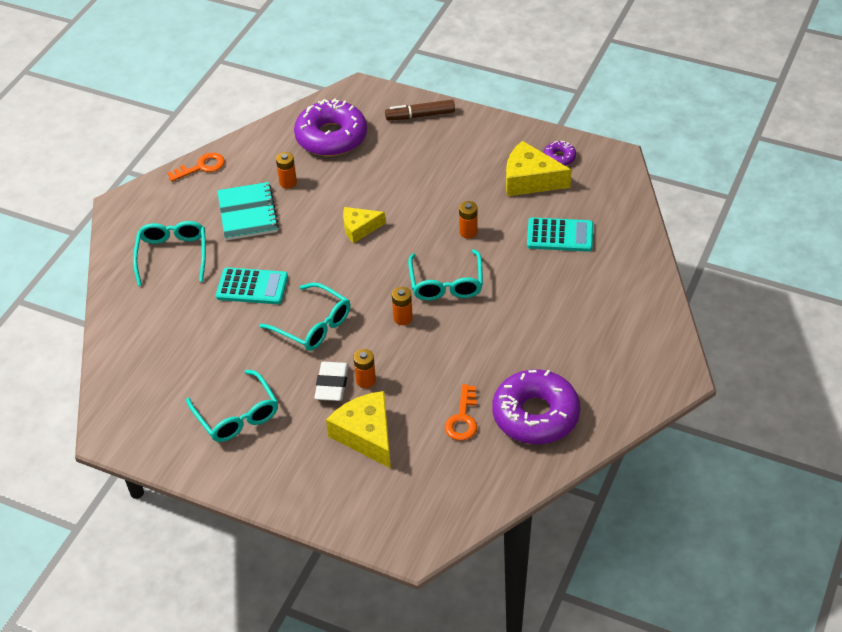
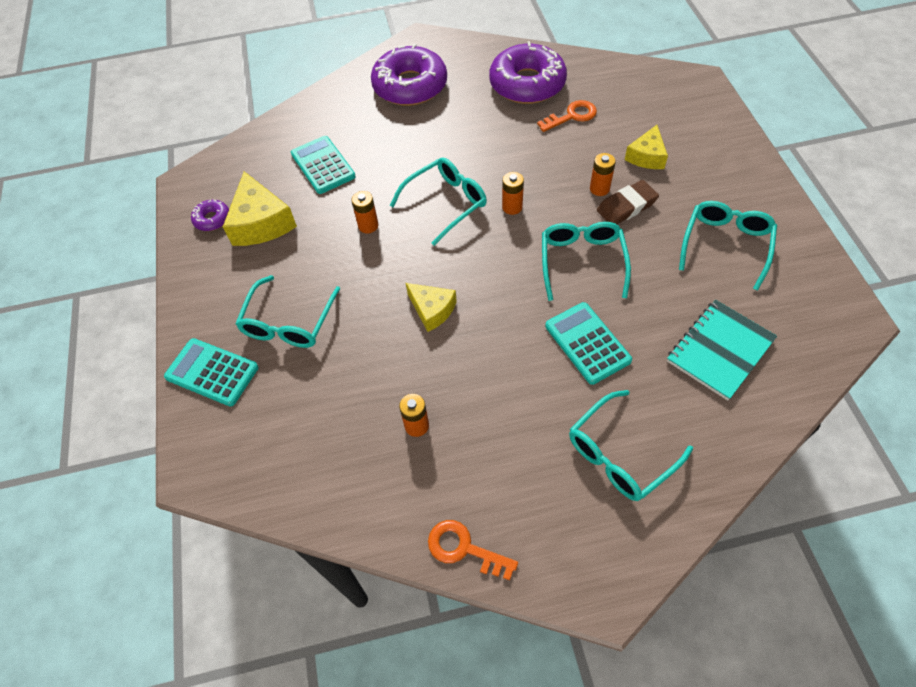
camera: 125 degrees left, 10 degrees up
(247, 213) = (495, 429): turquoise notebook -> turquoise notebook (720, 350)
(331, 137) = (307, 438): purple donut -> purple donut (410, 86)
(332, 384) = (626, 206): white eraser -> brown eraser
(366, 435) = (647, 156): yellow cheese -> yellow cheese, size x0.63
(420, 115) = (212, 372): brown marker -> turquoise calculator
(423, 160) = (289, 322): none -> turquoise glasses

